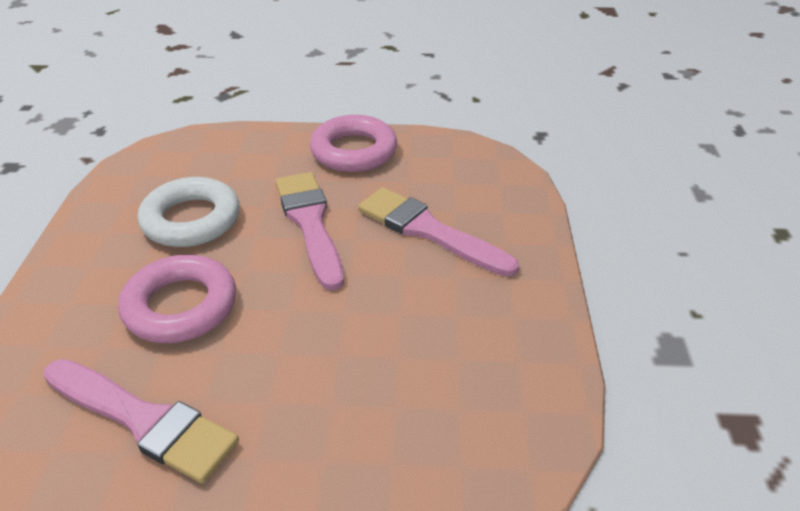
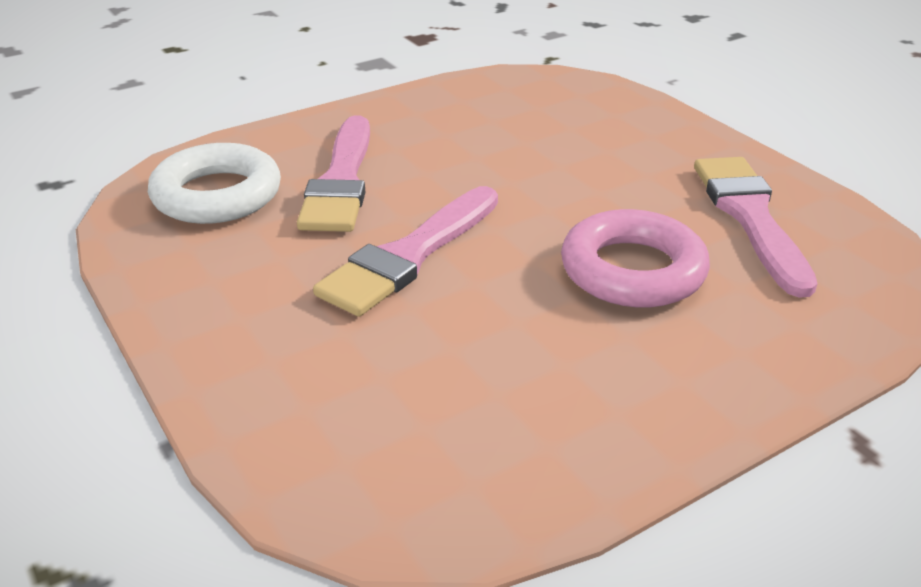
camera: 125 degrees left, 5 degrees down
(191, 220) = (507, 350): white ring -> white ring (217, 195)
(354, 151) = (211, 294): pink ring -> none

